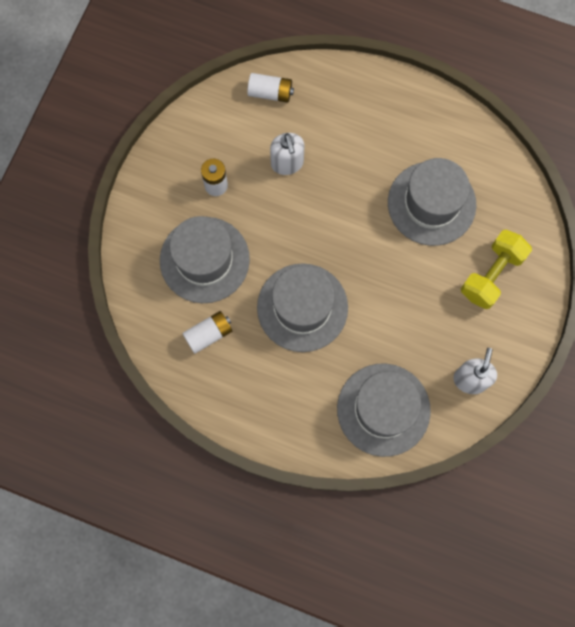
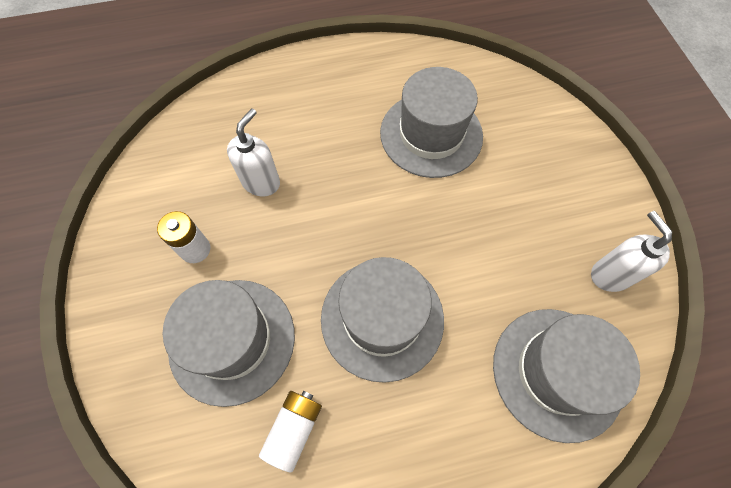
camera: 35 degrees left, 10 degrees down
(270, 93) = (199, 129): white battery -> none
(287, 164) = (261, 182): white soap dispenser -> white soap dispenser turned 105 degrees counterclockwise
(491, 274) = (538, 162): yellow dumbbell -> none

